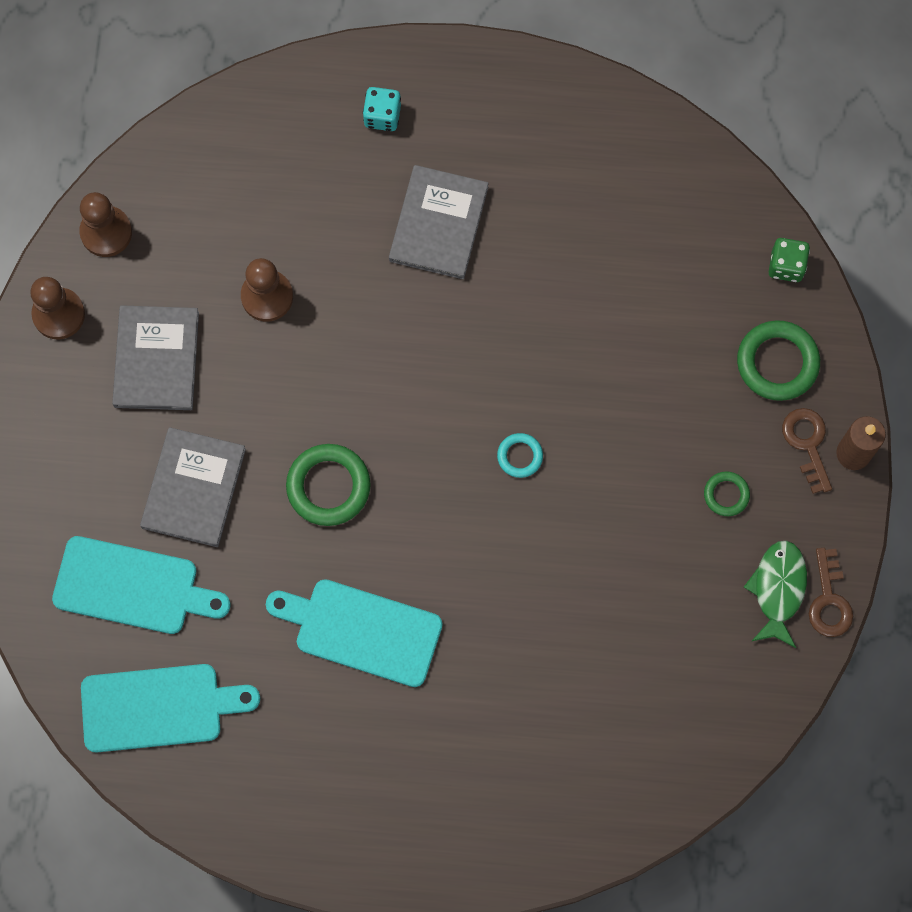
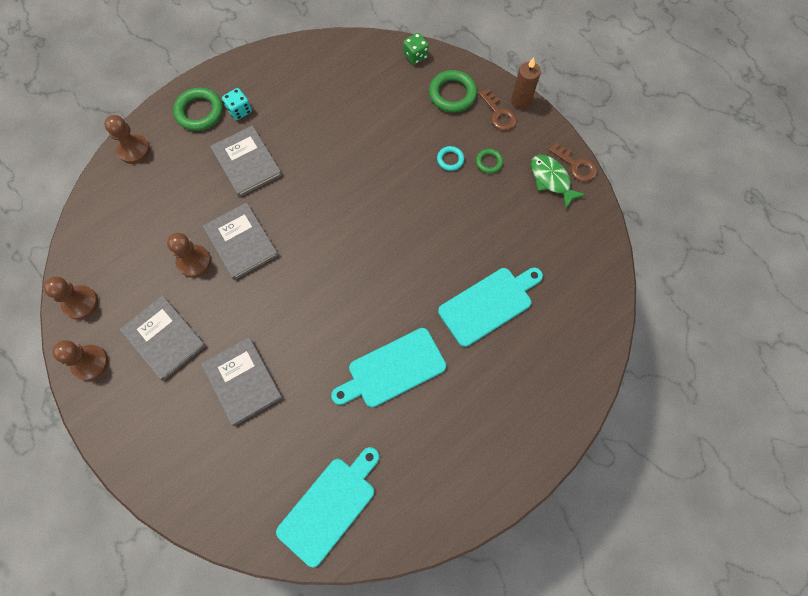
camera: 45 degrees left, 5 degrees down
(133, 587) = (257, 459): turquoise cutting board -> turquoise cutting board (489, 304)
(325, 85) = (134, 150): none -> brown pawn
(328, 486) = (309, 319): green ring -> green ring (199, 112)
(339, 321) = (241, 242): none -> grey book
(382, 116) = (175, 141): turquoise dice -> turquoise dice (239, 110)
(520, 456) = (384, 226): turquoise ring -> turquoise ring (450, 159)
(807, 444) = (499, 114): brown key -> brown key turned 150 degrees counterclockwise

